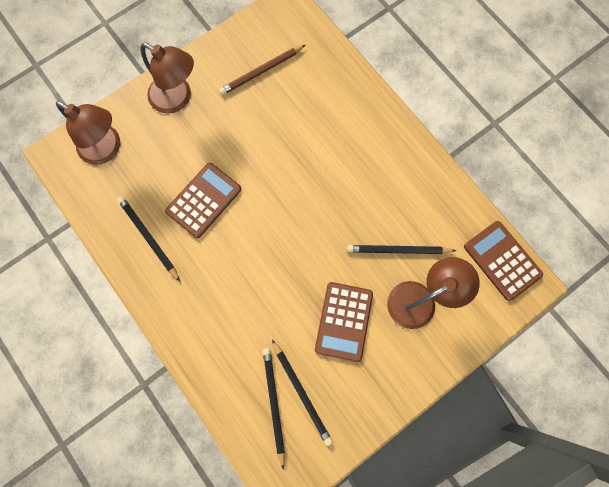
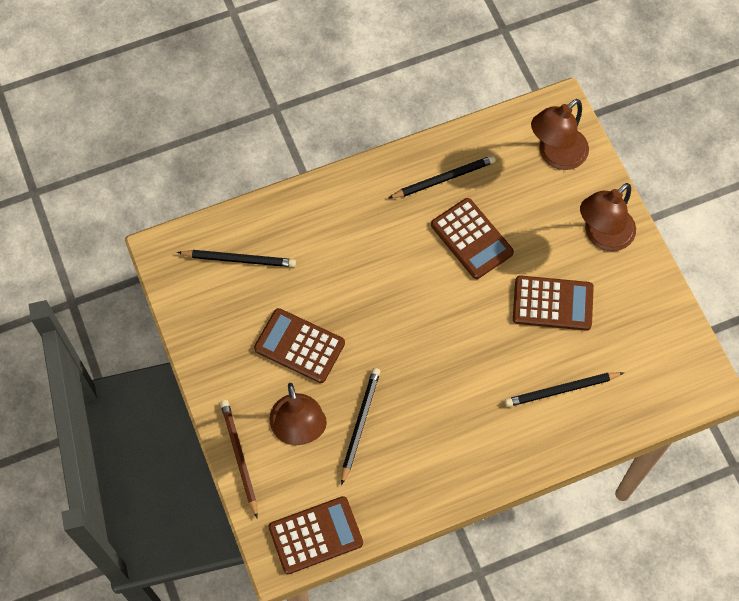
camera: 105 degrees right, 10 degrees down
(248, 124) = (552, 303): none -> brown calculator
(261, 71) = (619, 333): brown pencil -> brown pencil (239, 457)
(302, 392) = (241, 287): black pencil -> black pencil (561, 390)

